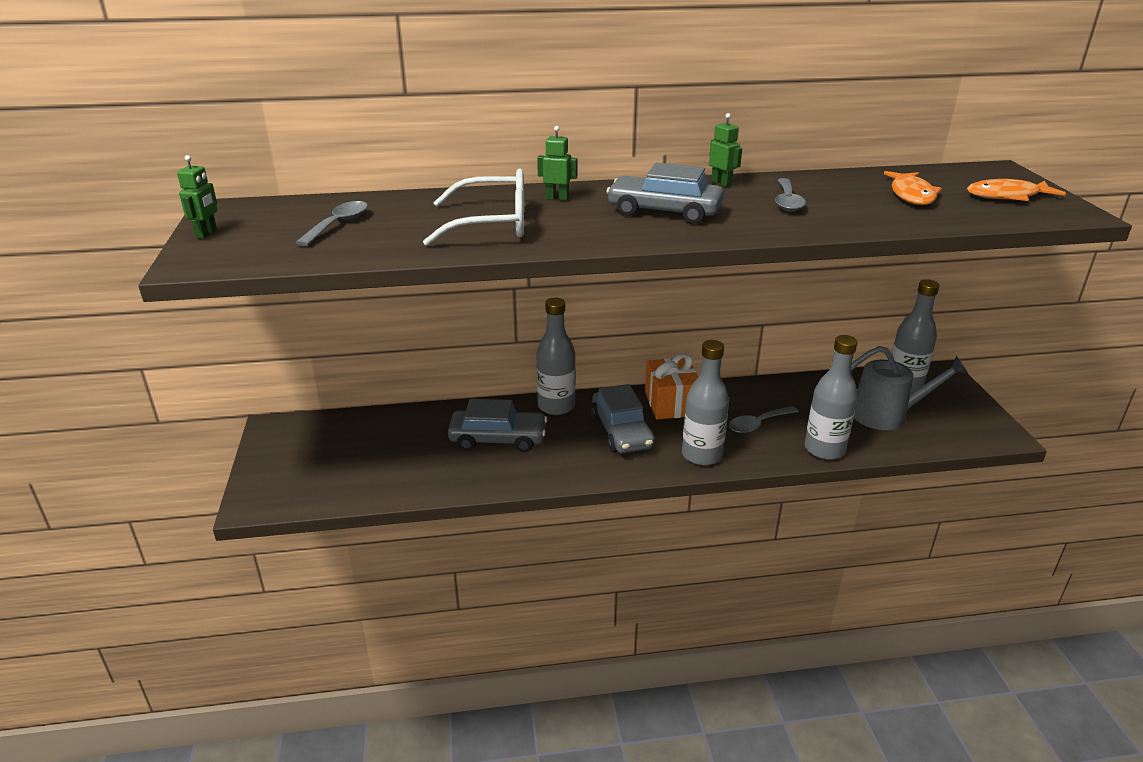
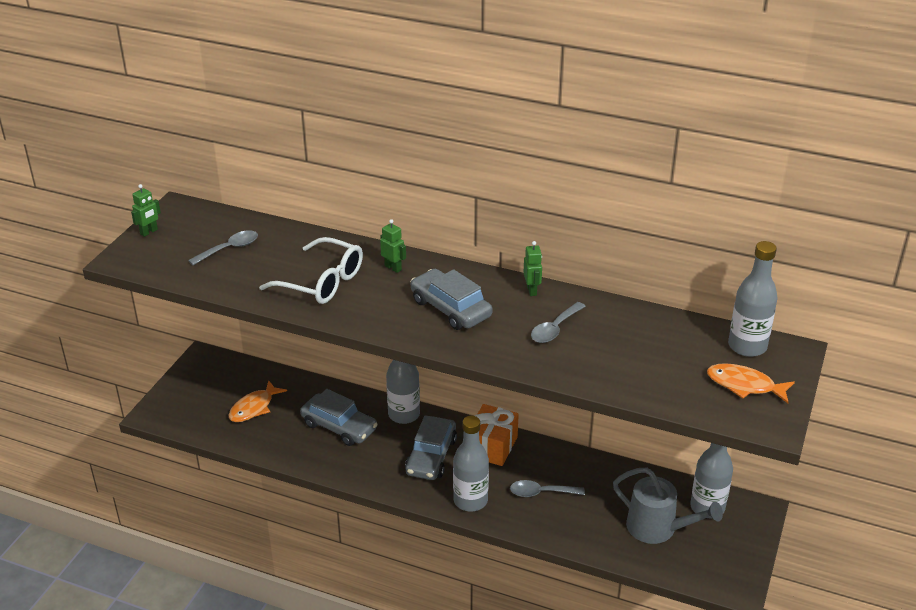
camera: 30 degrees right, 5 degrees up
(824, 449) = (570, 536): grey bottle -> grey bottle (747, 346)
(911, 195) = (664, 356): orange fish -> orange fish (254, 408)

